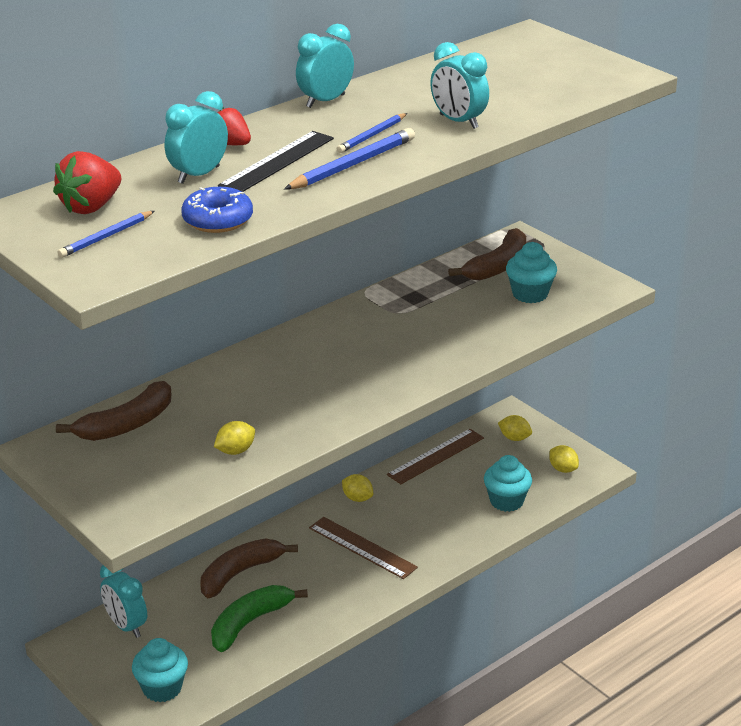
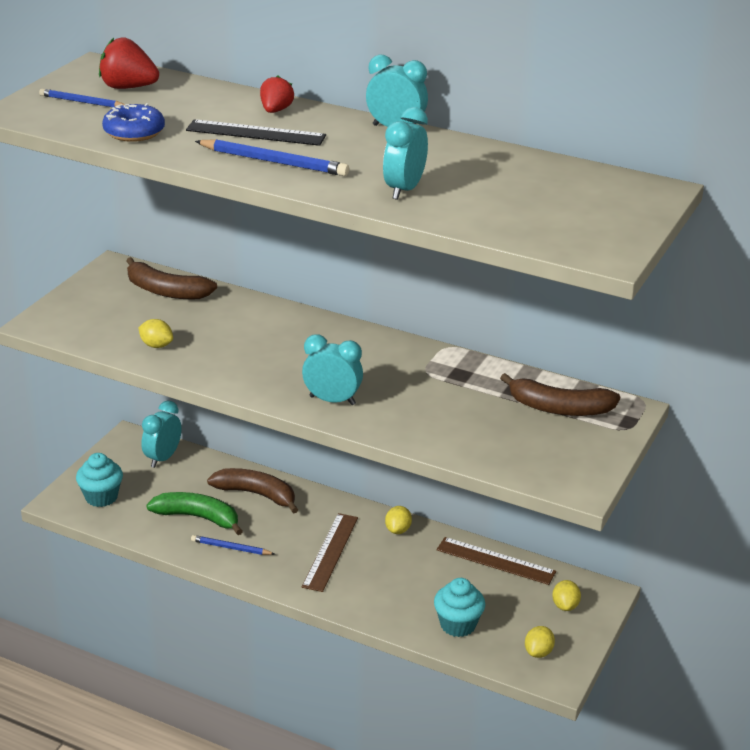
camera: 65 degrees right, 0 degrees up
(198, 175) = (209, 110): turquoise clock -> turquoise clock (332, 400)
(372, 136) = (339, 159): blue pencil -> blue pencil (231, 548)
(530, 294) = (521, 438): turquoise cupcake -> none

